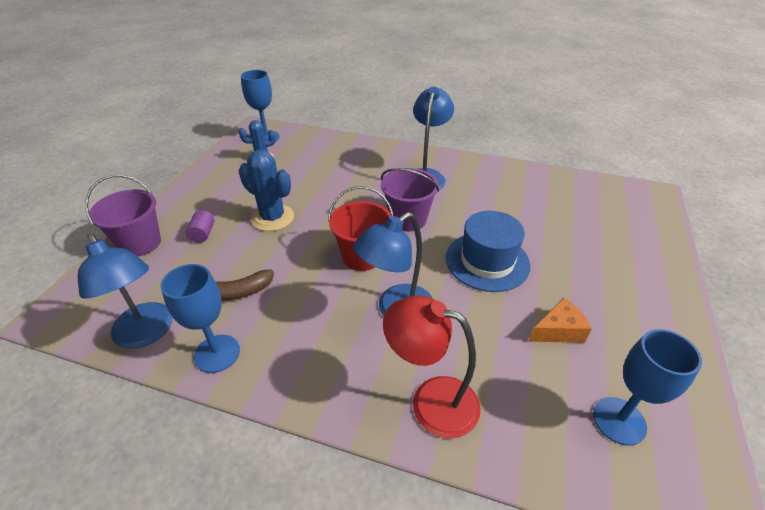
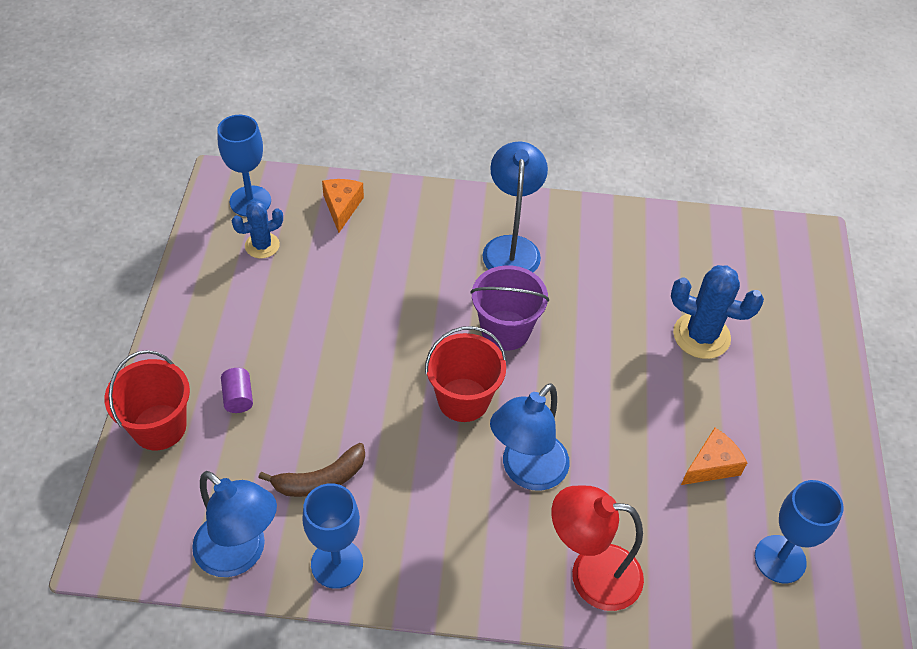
camera: 15 degrees left, 10 degrees up
(140, 243) = (159, 427): purple bucket -> red bucket
(272, 218) = (323, 355): blue cactus -> blue cactus (701, 336)
(321, 145) = (342, 207): none -> orange cheese
(487, 261) = (618, 382): blue hat -> none

